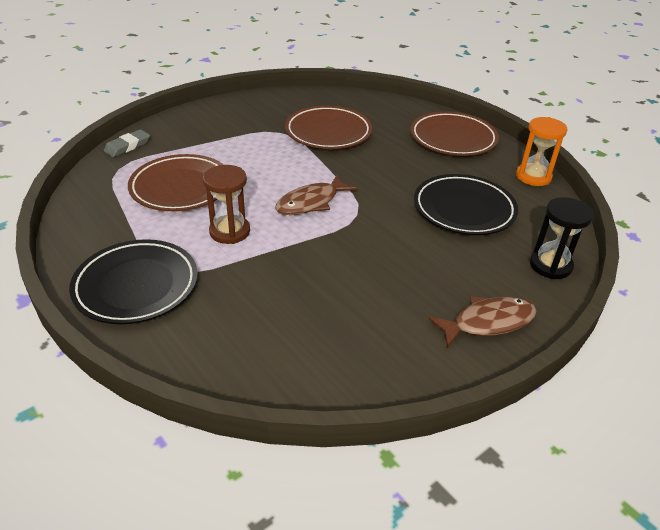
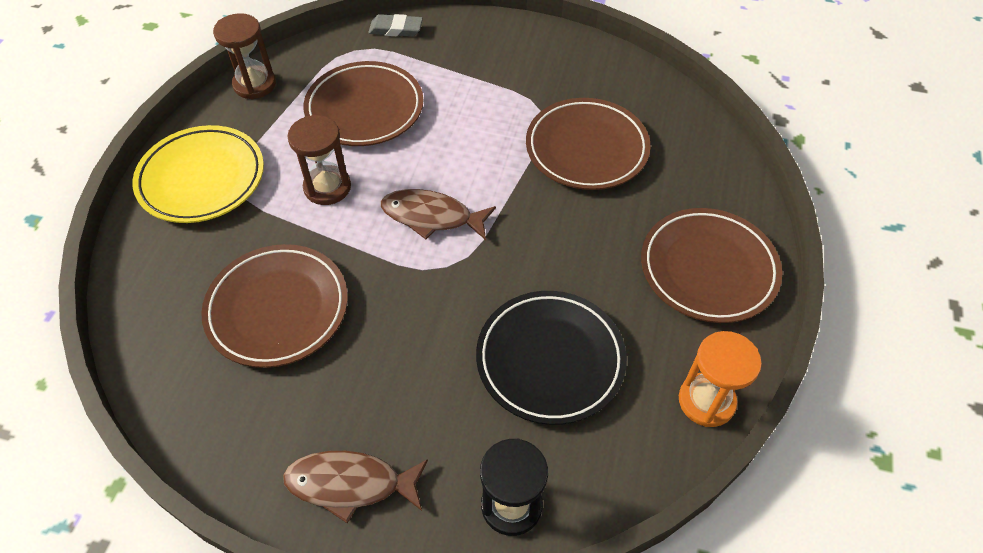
camera: 55 degrees right, 15 degrees up
(78, 222) = (254, 84): none -> brown hourglass
(136, 286) = (202, 179): black plate -> yellow plate
(312, 297) = (278, 309): none -> brown plate
(488, 322) = (350, 484): brown fish -> brown fish turned 150 degrees clockwise

